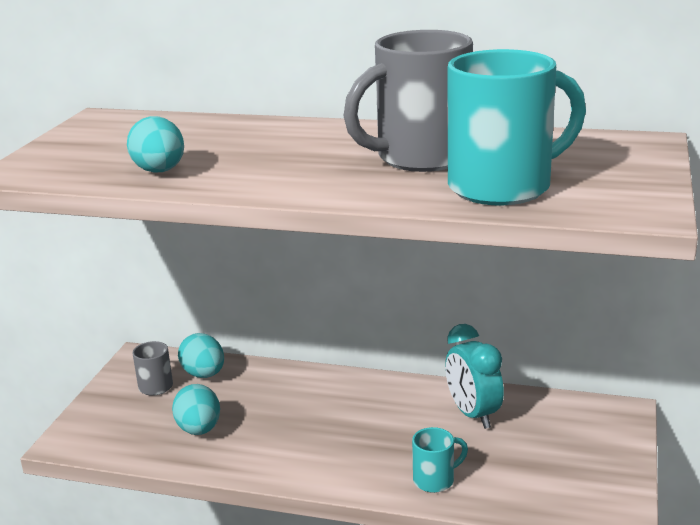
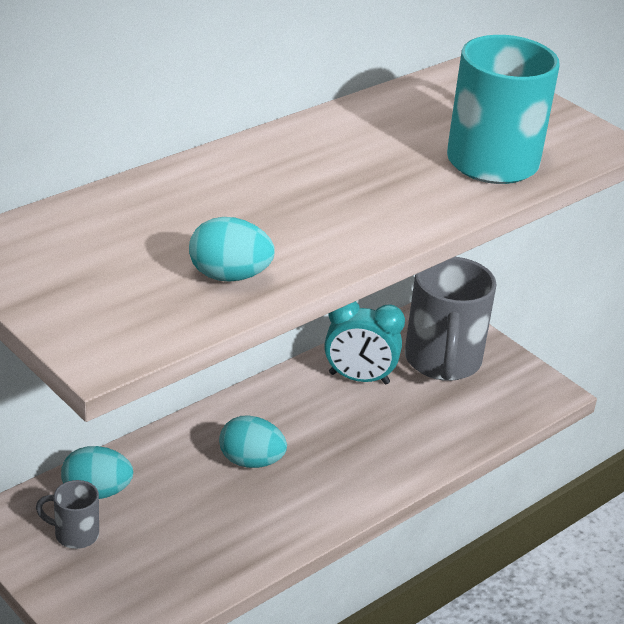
camera: 60 degrees left, 10 degrees up
(199, 429) = (194, 539): turquoise egg -> turquoise egg (251, 461)
(420, 158) = (382, 158): grey mug -> grey mug (442, 362)
(435, 480) = (422, 445): turquoise mug -> none

